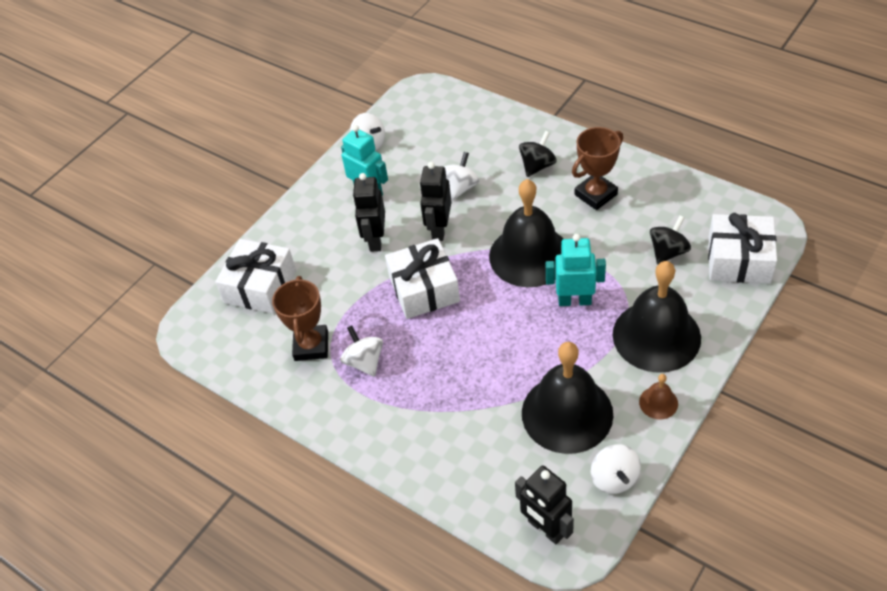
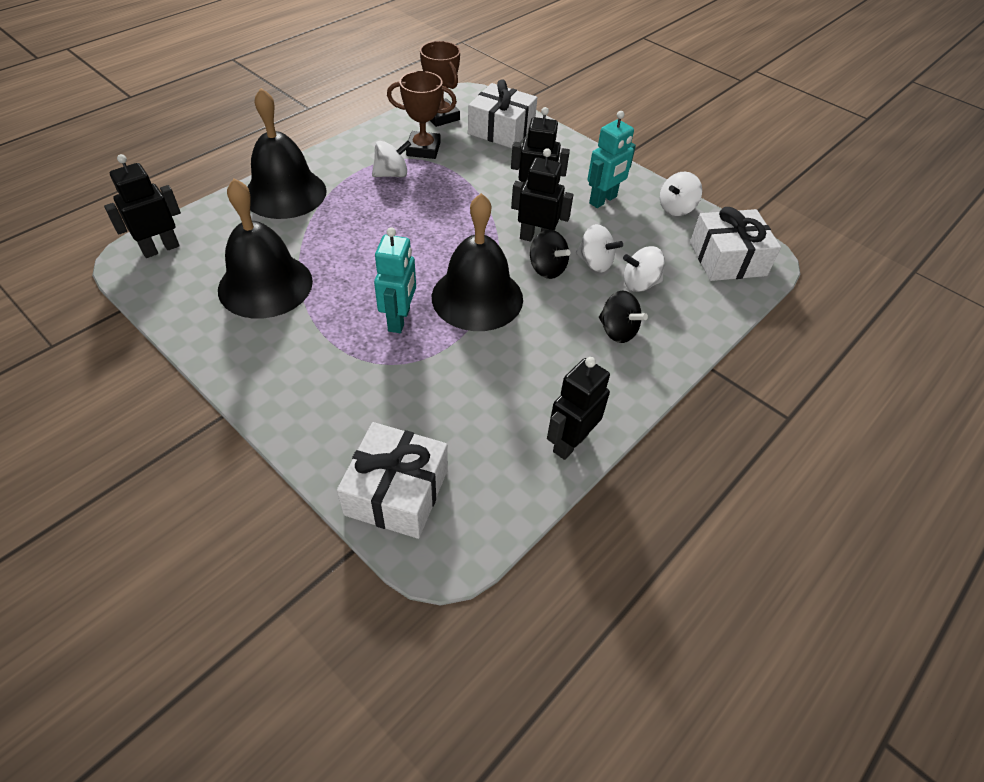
camera: 90 degrees right, 0 degrees up
(424, 289) = (460, 218): white gift -> white gift (727, 259)
(596, 194) = (555, 374): brown trophy -> brown trophy (441, 116)
(614, 478) = (176, 301): white spinning top -> white spinning top (640, 284)
(656, 178) = (570, 442): none -> black robot
(656, 336) = (320, 375): black bell -> black bell (285, 193)
(658, 402) = (236, 354): brown bell -> none
(668, 252) = (438, 420): black spinning top -> black spinning top (547, 269)

